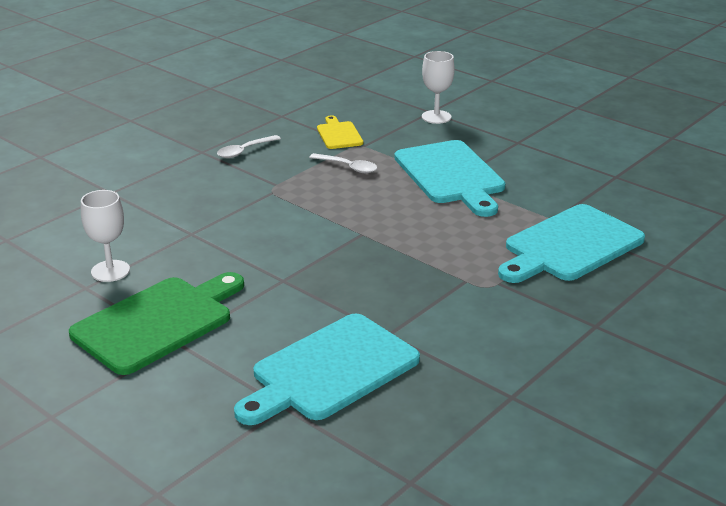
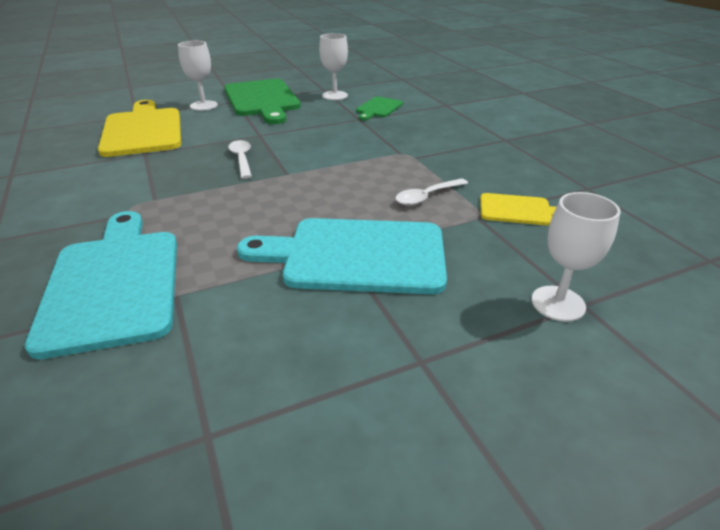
camera: 115 degrees right, 5 degrees up
(146, 230) = (378, 108): none -> green cutting board
(210, 363) = (203, 105): none -> white goblet
(244, 151) = (497, 156): white spoon -> white spoon (242, 159)
(330, 370) = (143, 130): turquoise cutting board -> yellow cutting board

